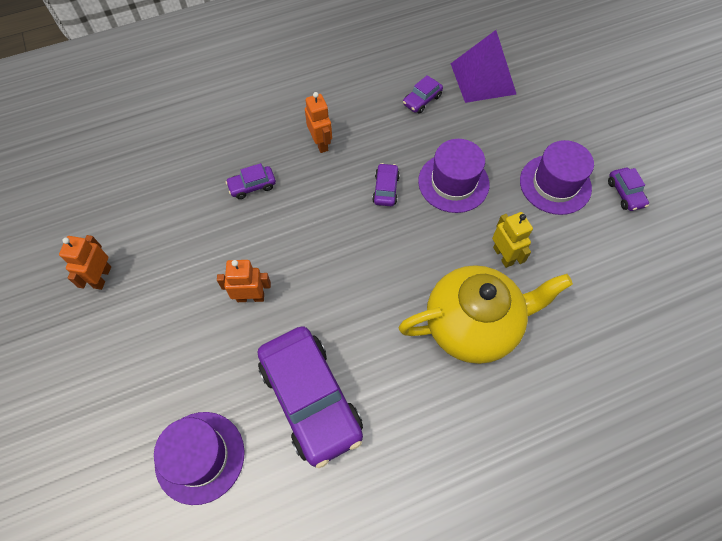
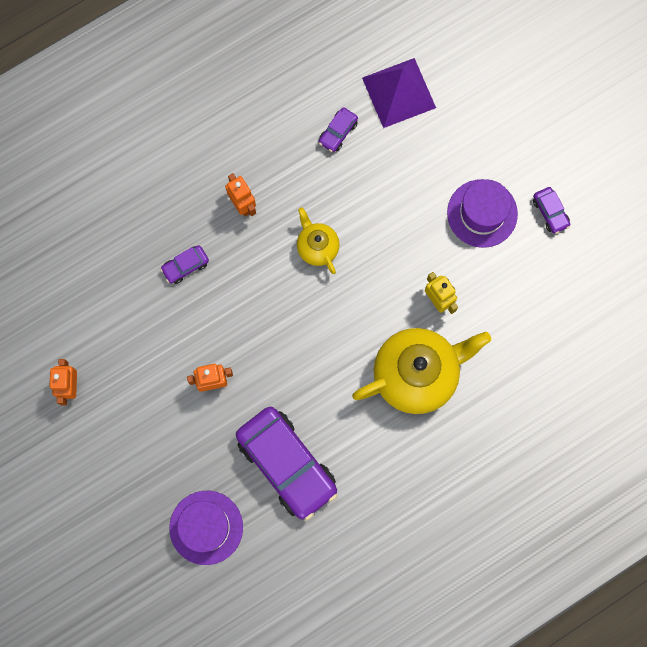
camera: 10 degrees left, 15 degrees up
(385, 189) = (317, 247): purple car -> yellow teapot
(453, 182) = (382, 228): purple hat -> none

